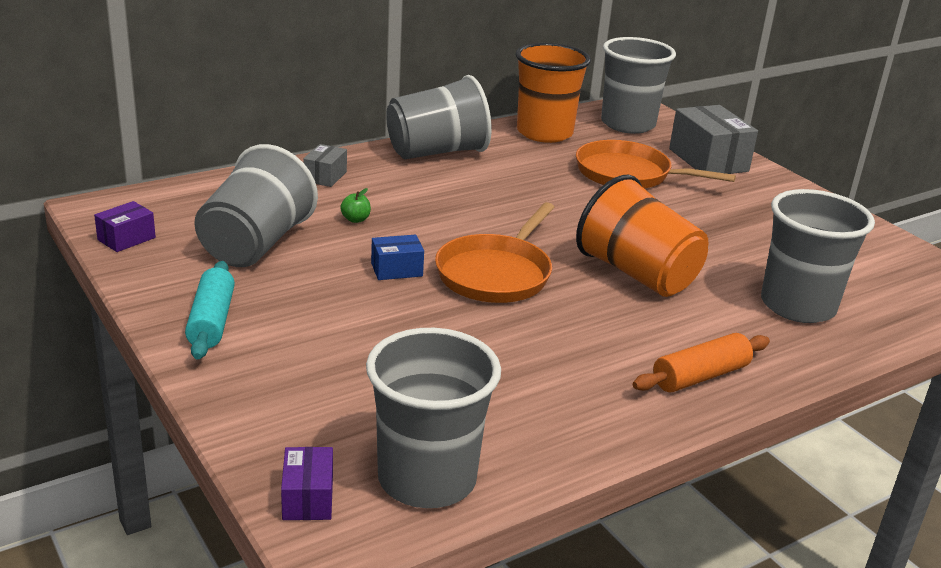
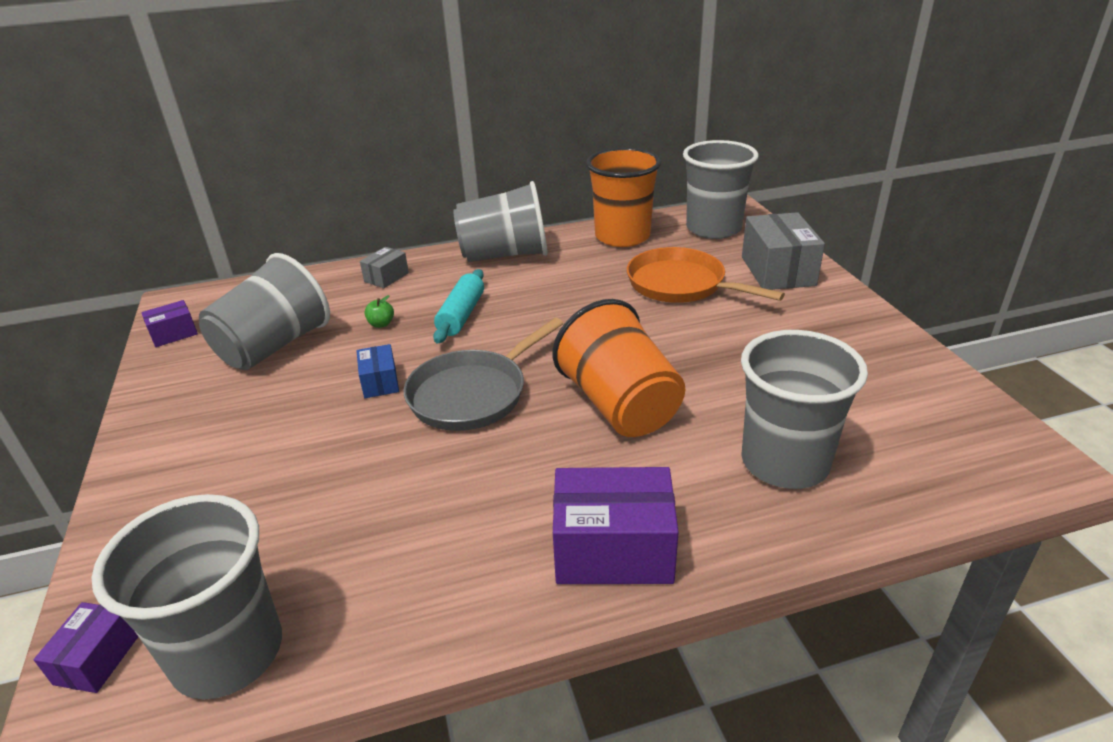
camera: 20 degrees right, 5 degrees up
(211, 321) = (175, 427): turquoise rolling pin -> turquoise rolling pin (461, 315)
(396, 269) = (380, 382): blue box -> blue box turned 75 degrees clockwise
(496, 273) = (473, 394): orange pan -> grey pan
(700, 376) = (613, 549): orange rolling pin -> purple box

